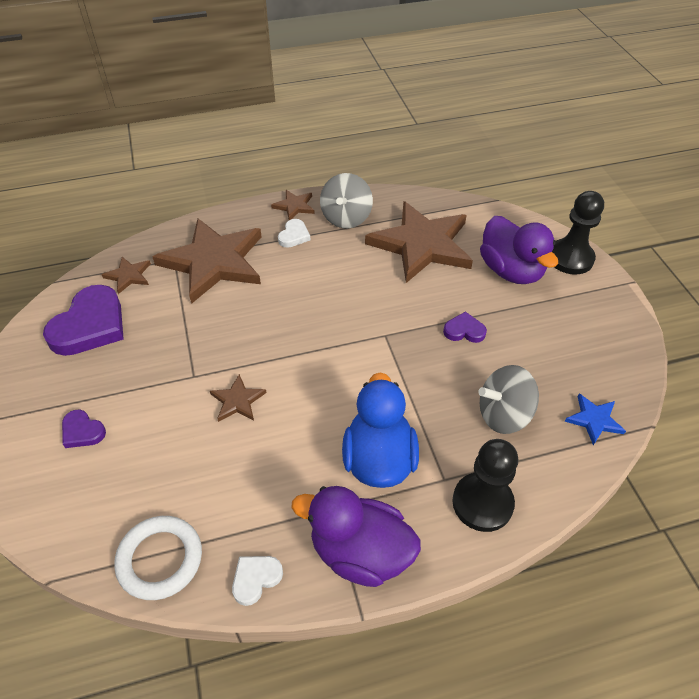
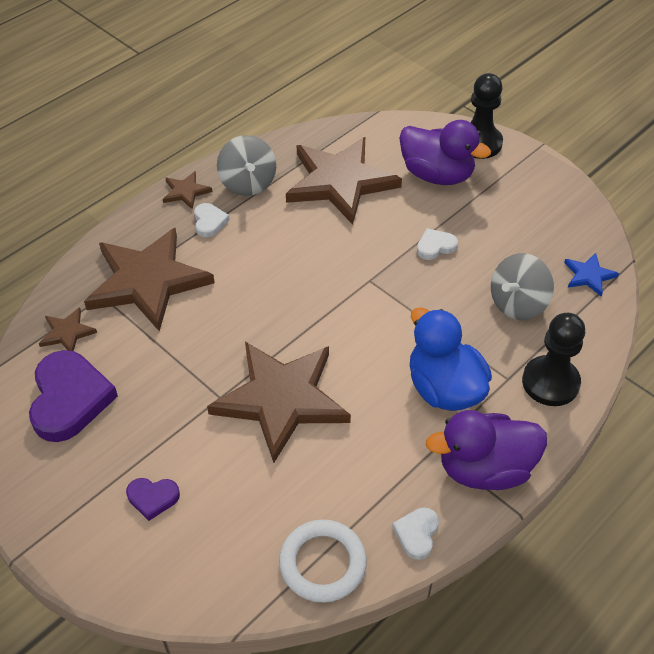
camera: 30 degrees left, 0 degrees up
(237, 401) = (281, 399): brown star -> brown star, size x2.33
(464, 330) = (435, 246): purple heart -> white heart

